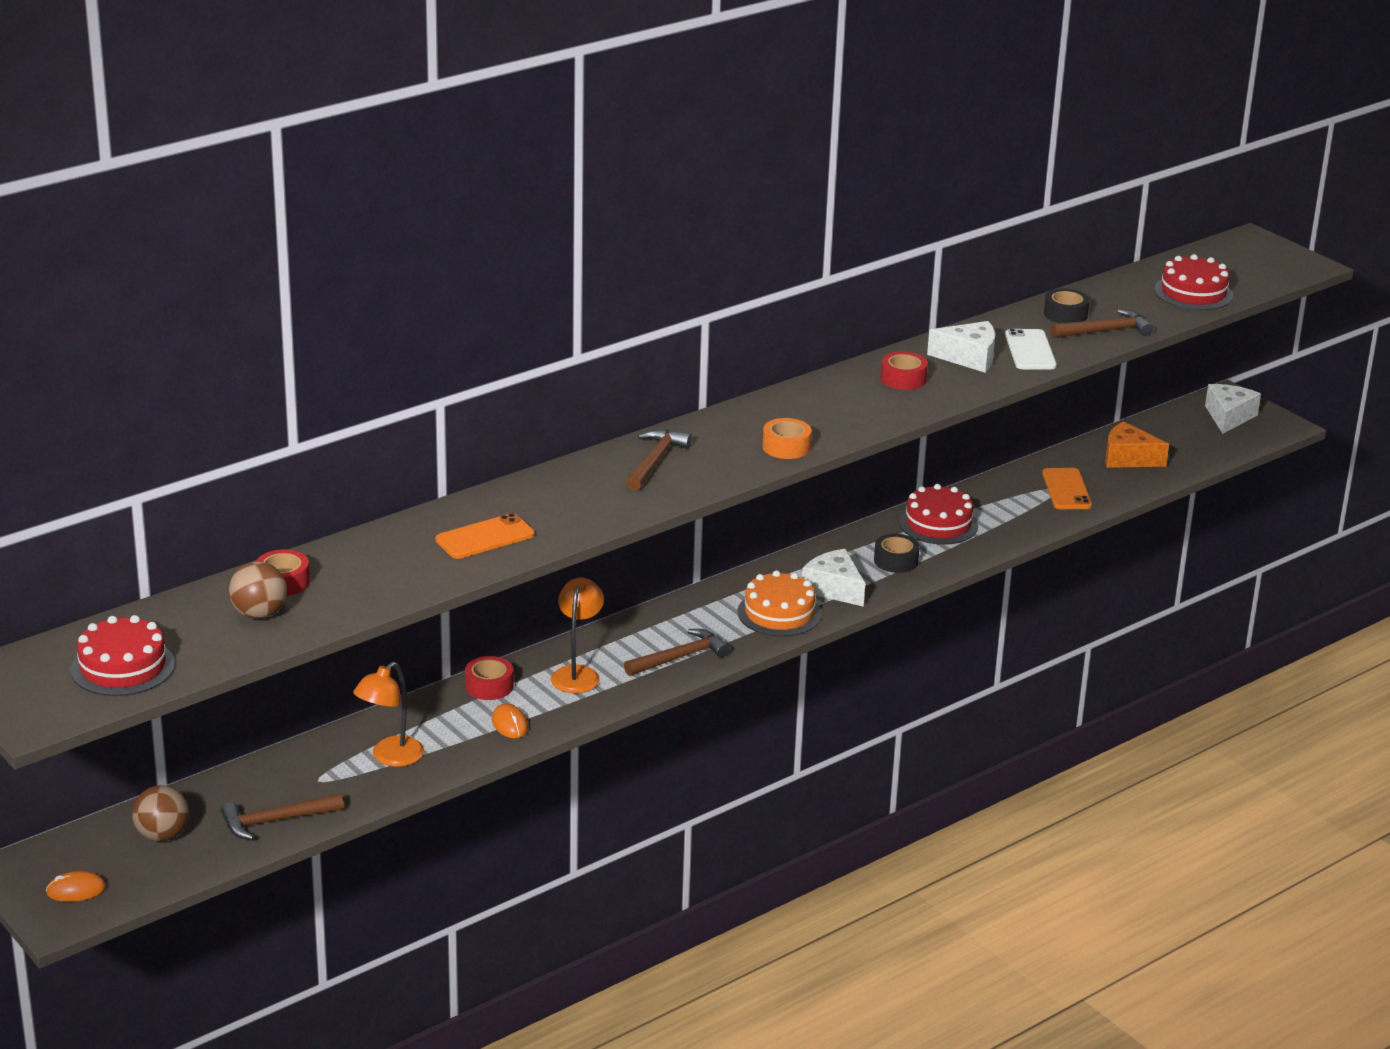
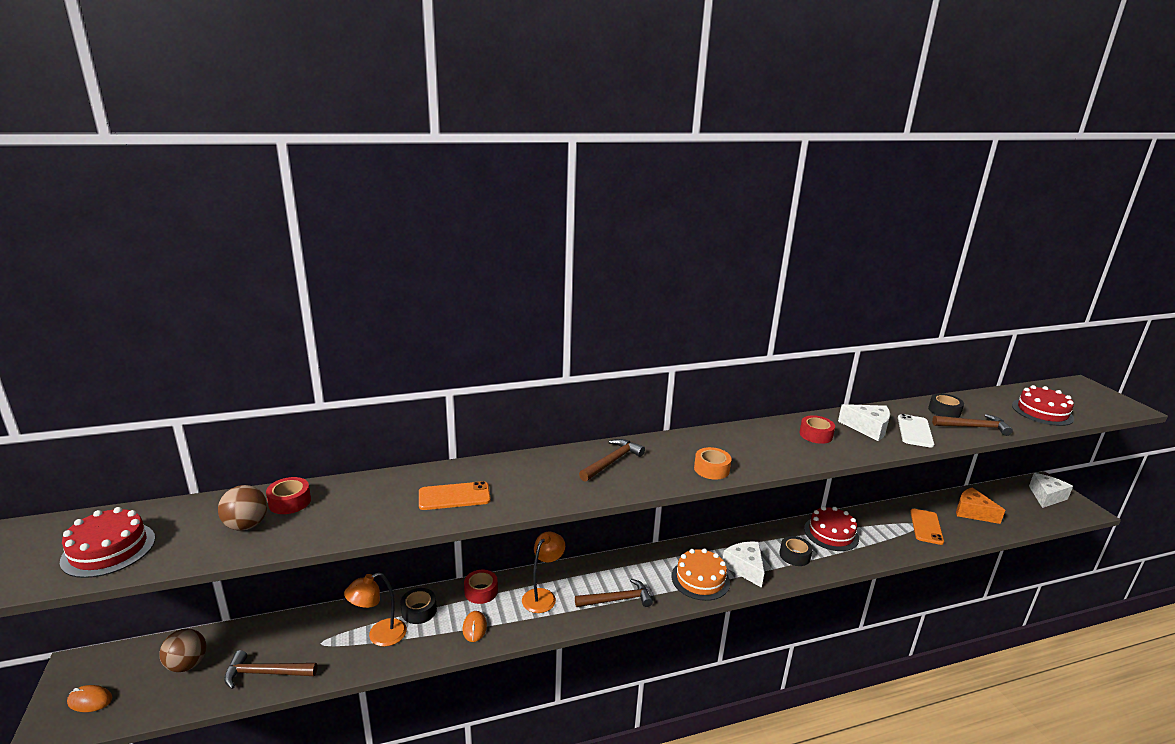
camera: 20 degrees right, 5 degrees down
(420, 723) = (419, 611): none -> black tape

